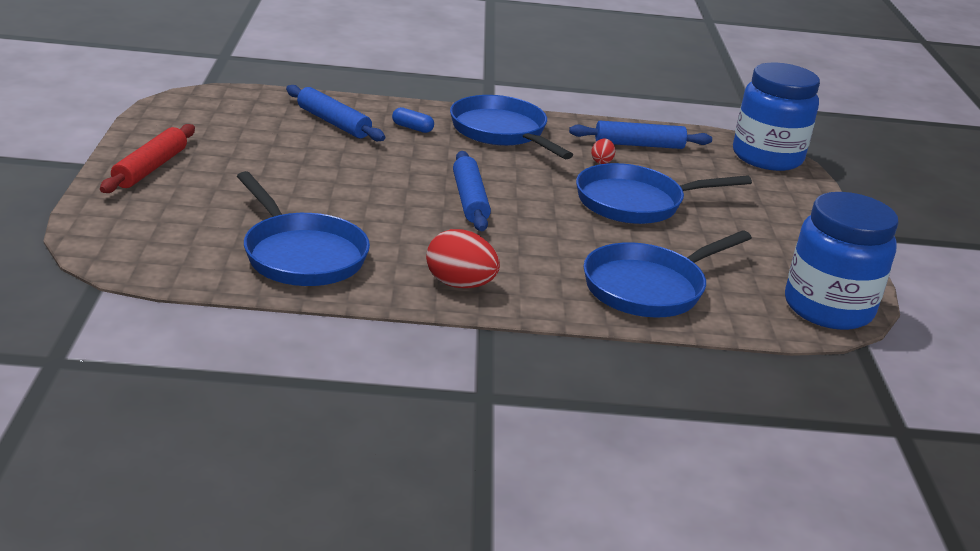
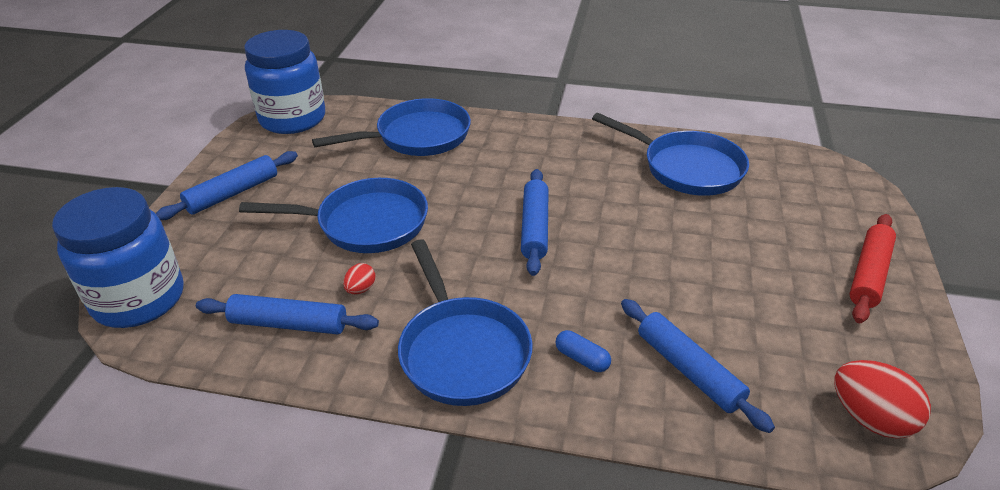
camera: 165 degrees left, 10 degrees up
(301, 255) = (686, 168): blue pan -> blue pan turned 150 degrees clockwise
(460, 284) = (562, 141): red egg -> red egg (870, 418)
(791, 226) = (233, 193): none -> blue rolling pin

